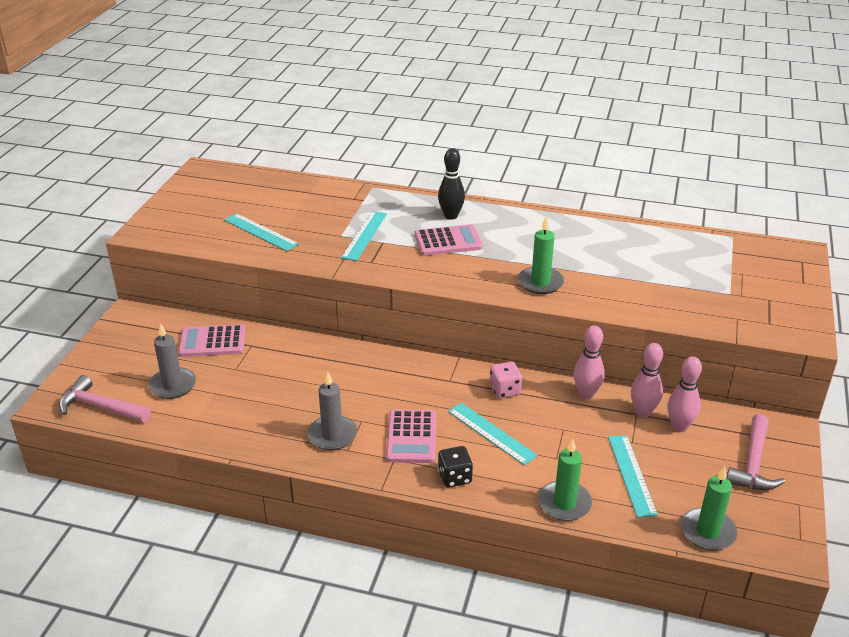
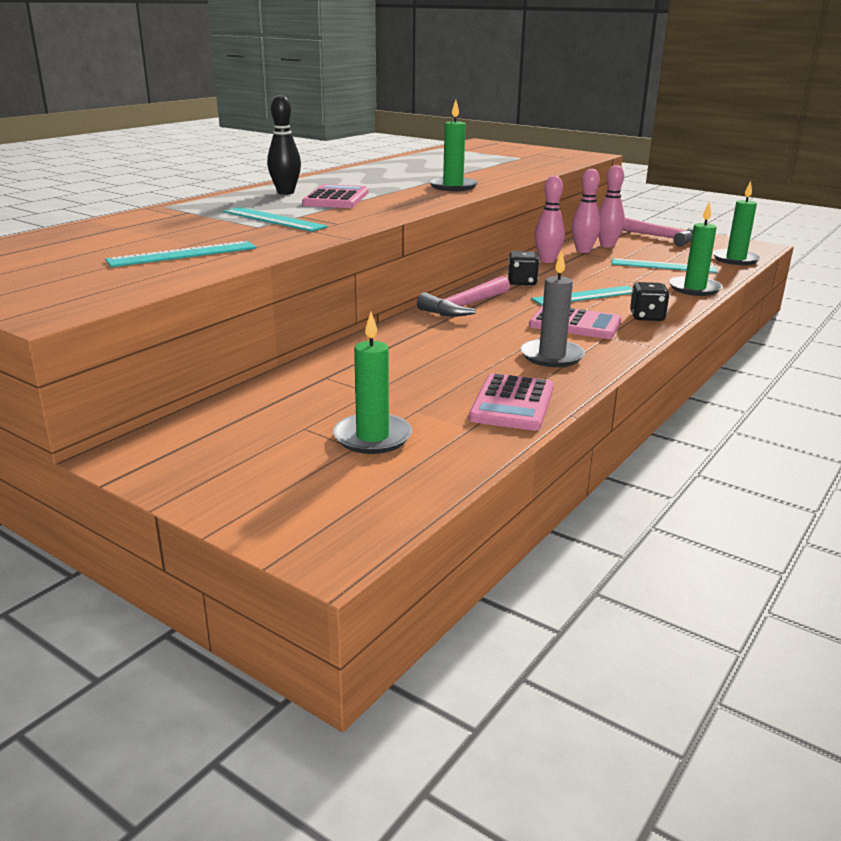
camera: 70 degrees left, 10 degrees down
(101, 407) = (381, 501): pink hammer -> pink hammer (464, 306)
(172, 385) = (372, 437): grey candle -> green candle
(212, 342) = (288, 399): pink calculator -> pink calculator (512, 403)
(504, 390) = (522, 282): pink dice -> black dice

